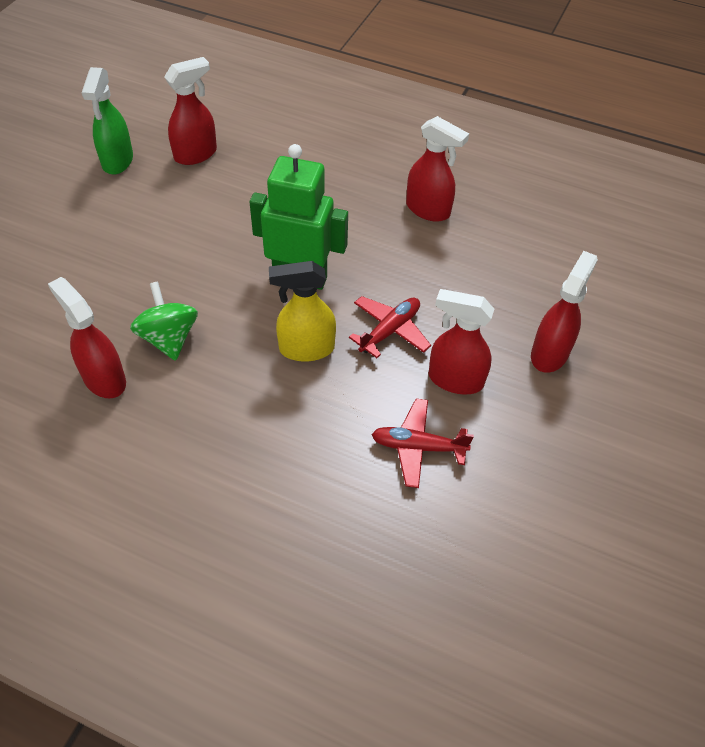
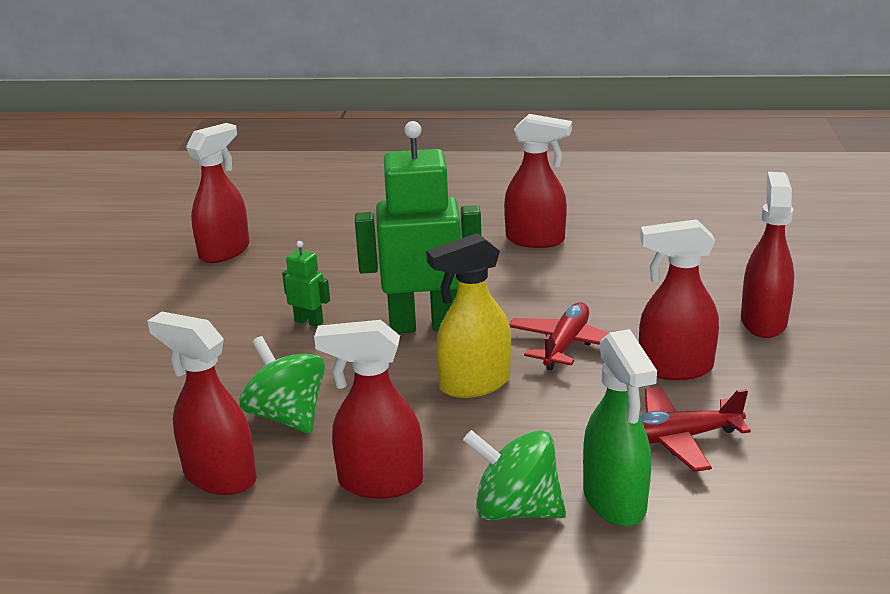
camera: 15 degrees left, 25 degrees down
(117, 161) = (125, 277): green spray bottle -> green spray bottle (614, 501)
(201, 419) = (379, 482): none -> red spray bottle
(223, 248) = (309, 321): none -> green robot
(276, 473) = (516, 509): none -> green spinning top

